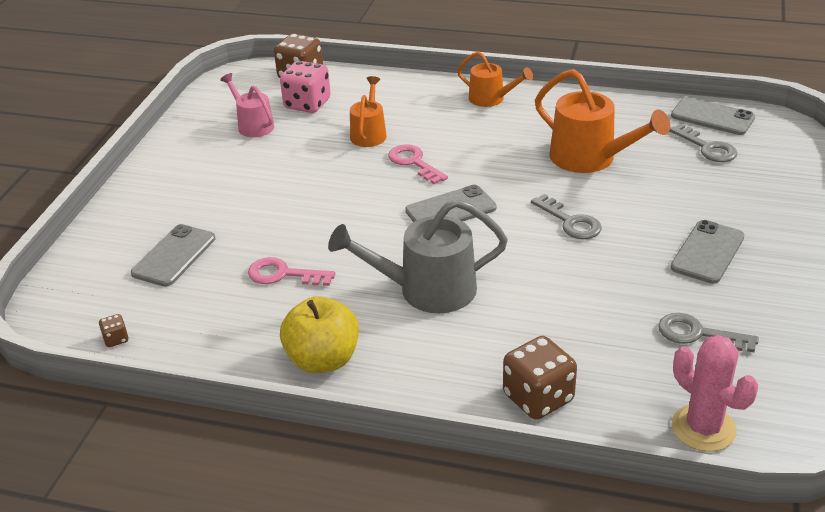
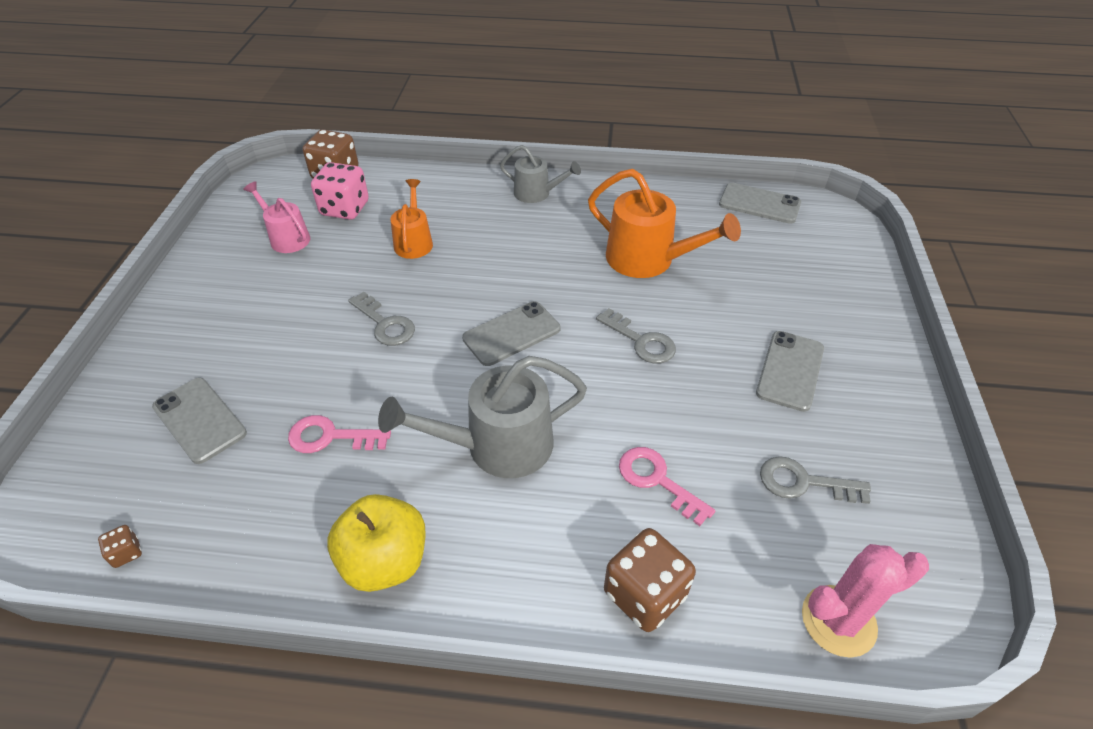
camera: 10 degrees left, 10 degrees up
(174, 256) = (199, 420): grey phone -> grey phone turned 60 degrees counterclockwise
(414, 162) = (465, 275): pink key -> pink key (657, 480)
(491, 99) = (537, 193): orange watering can -> grey watering can
(703, 428) = (838, 621): pink cactus -> pink cactus turned 60 degrees counterclockwise
(707, 147) = (762, 240): grey key -> grey key (385, 324)

